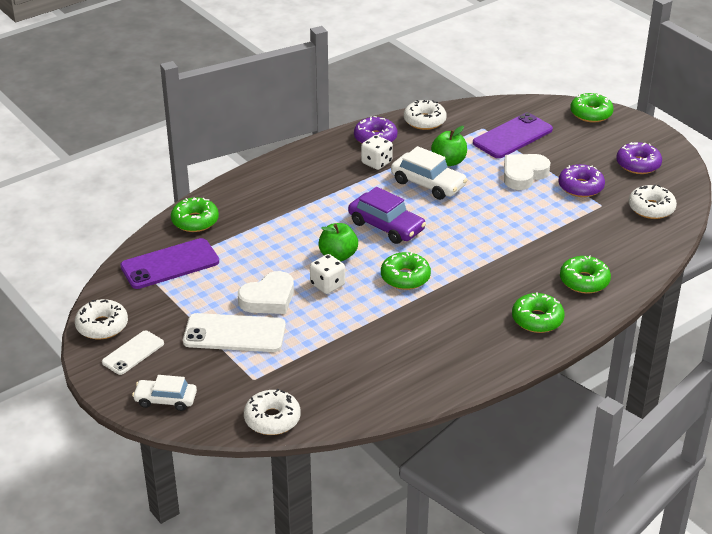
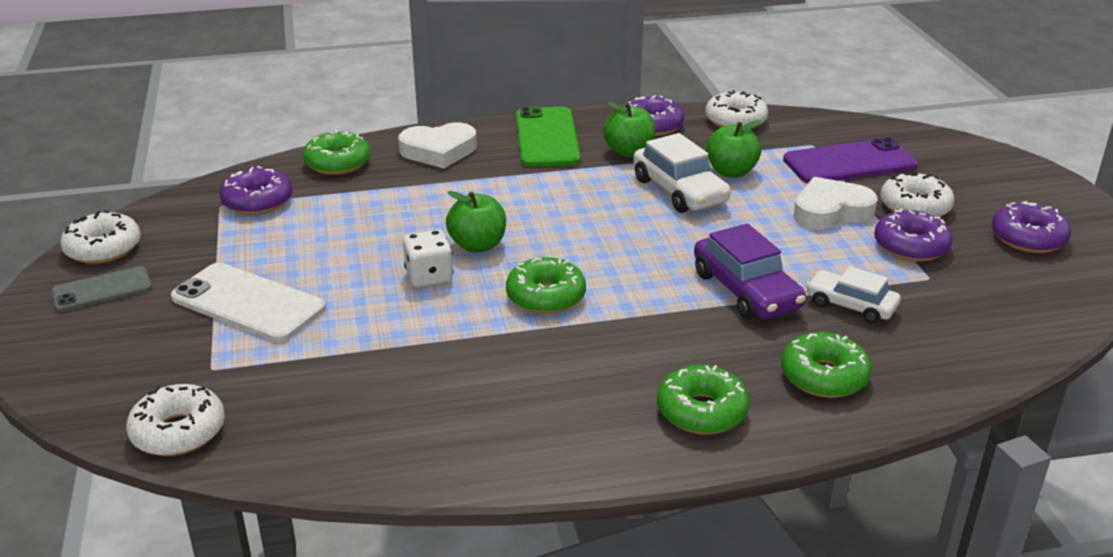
camera: 25 degrees right, 5 degrees down
(133, 353) = (102, 290): white phone -> grey phone
(165, 399) = (74, 360): white car -> white car (851, 305)
(170, 264) = (257, 201): purple phone -> purple donut
(268, 298) = (335, 273): white heart -> white heart (439, 151)
(316, 165) = (547, 138): none -> green phone
(376, 163) = (629, 152): white dice -> green apple
(386, 226) = (576, 227): purple car -> purple car (746, 290)
(591, 114) = (991, 161): green donut -> none
(651, 208) = (1013, 302): white donut -> white donut (915, 207)

